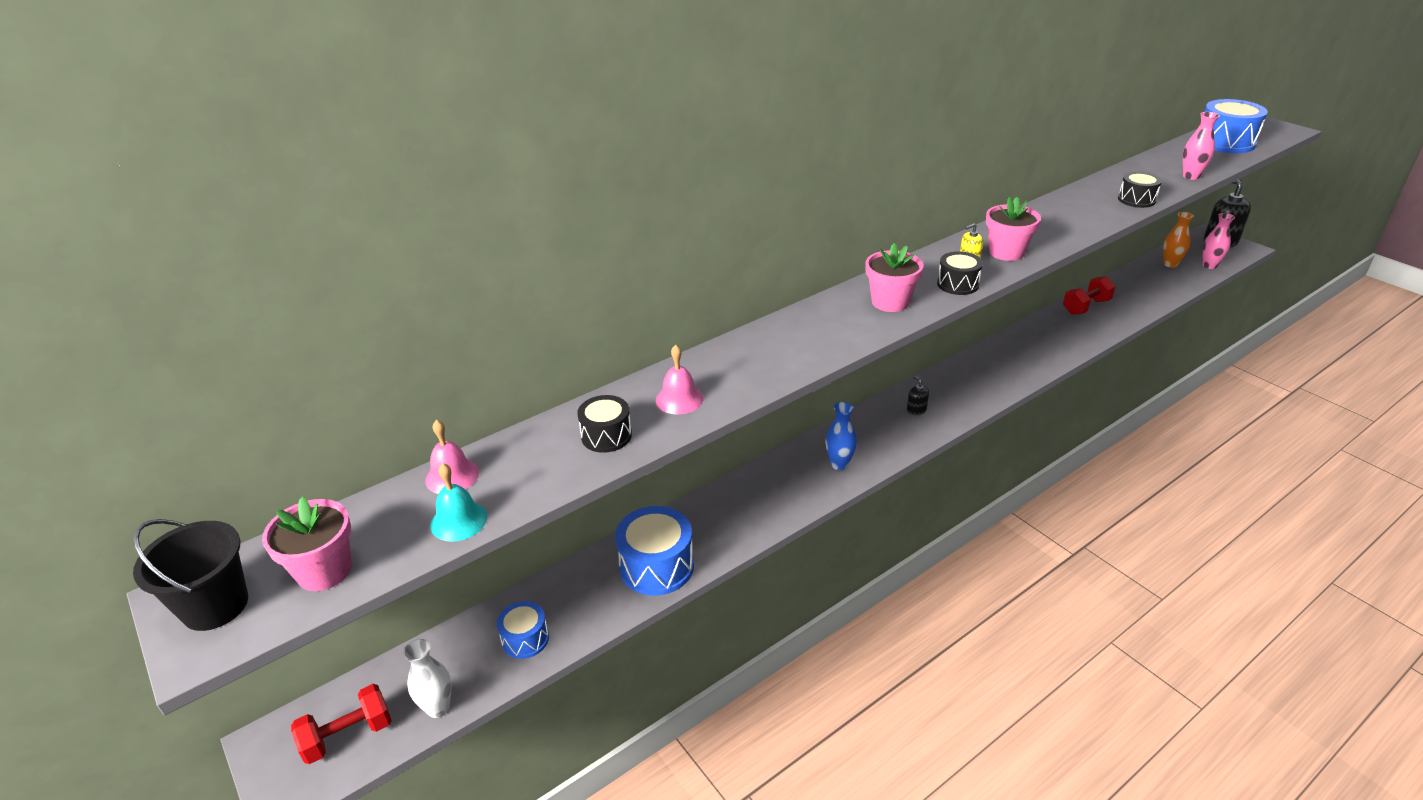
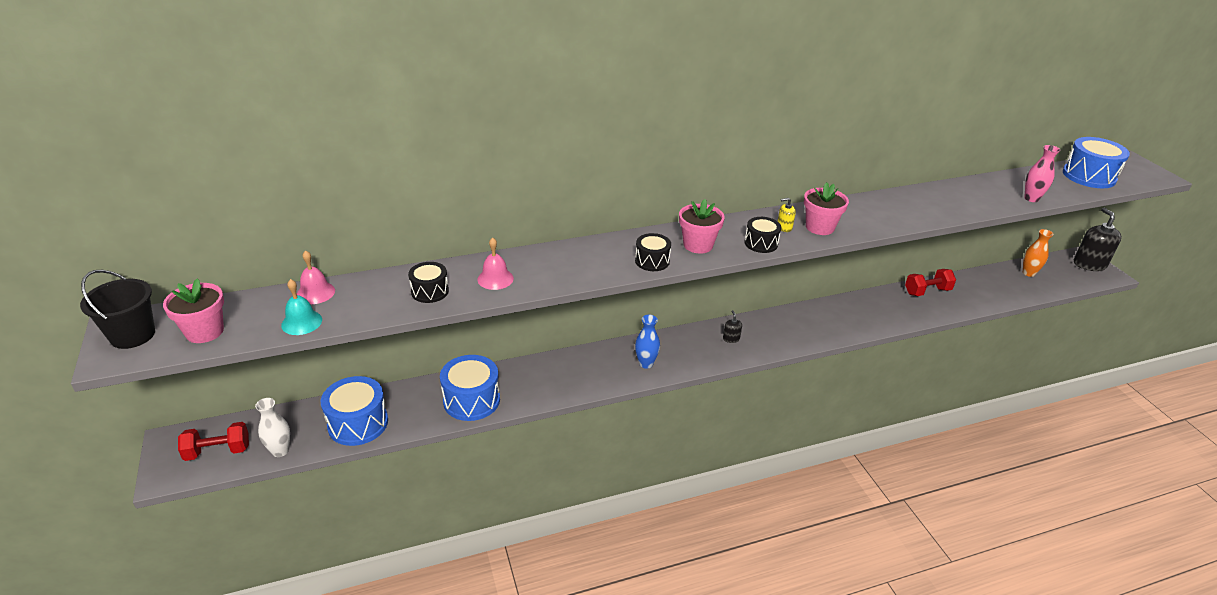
camera: 15 degrees right, 0 degrees up
(525, 639) = (358, 423): blue drum -> blue drum, size x1.72
(1136, 200) = (965, 208): black drum -> black drum (652, 261)
(1209, 265) = (1064, 282): pink vase -> none

